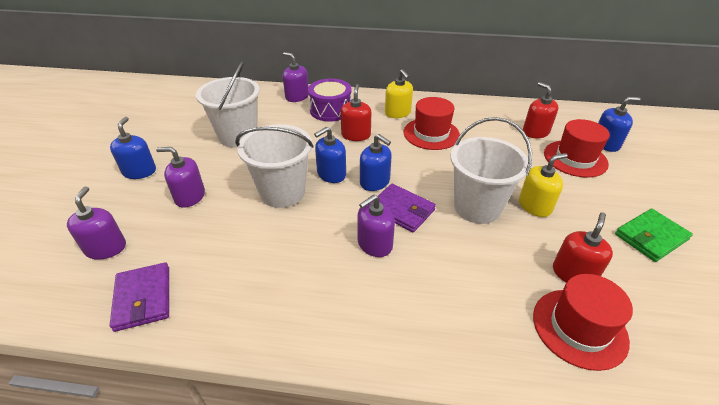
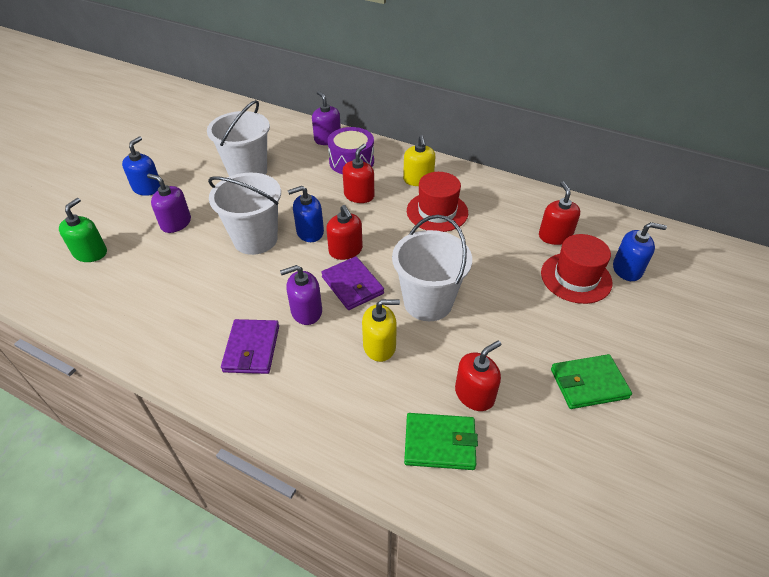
camera: 20 degrees right, 5 degrees up
(106, 248) = (90, 253): purple soap dispenser -> green soap dispenser
(143, 298) = (98, 303): purple wallet -> purple wallet (251, 348)
(375, 182) = (345, 250): blue soap dispenser -> red soap dispenser
(535, 206) = (488, 317): yellow soap dispenser -> yellow soap dispenser (379, 346)
(579, 328) = (439, 443): red hat -> green wallet

